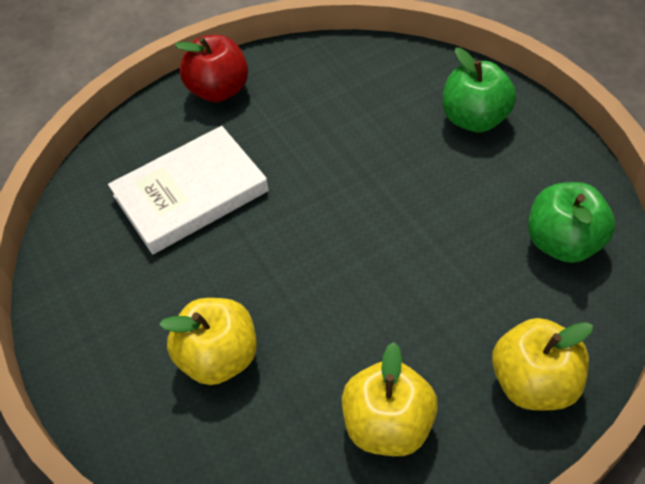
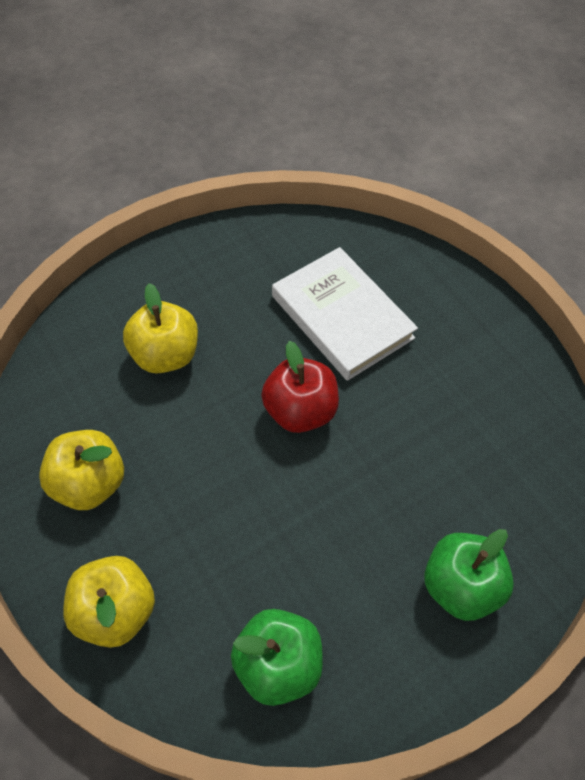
camera: 80 degrees right, 5 degrees up
(219, 90) = (483, 328): red apple -> red apple (300, 411)

